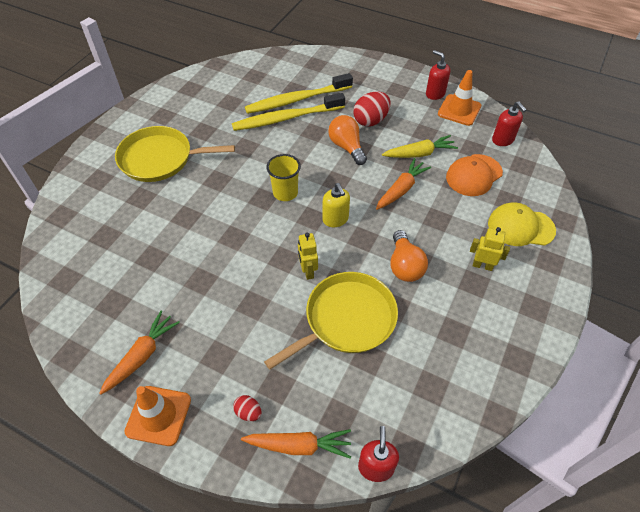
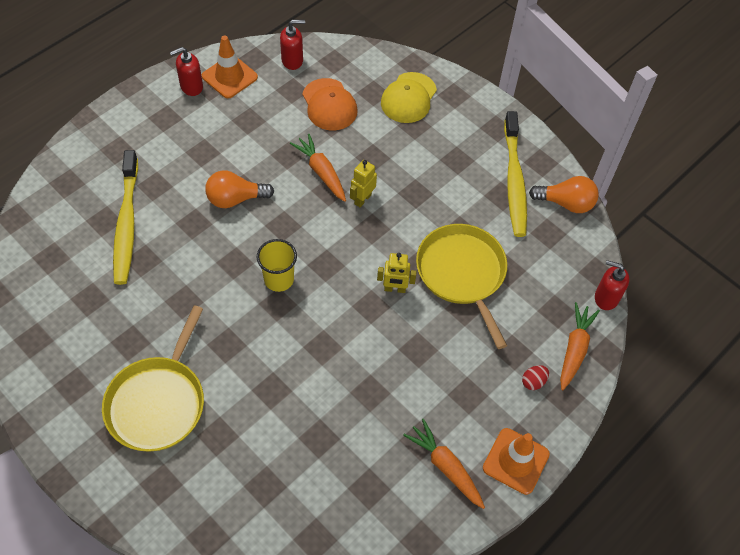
camera: 75 degrees left, 5 degrees up
(286, 118) = (155, 244): yellow toothbrush -> yellow toothbrush (514, 180)
(335, 219) = (337, 244): yellow soap dispenser -> none
(370, 120) = (204, 162): red egg -> none
(404, 265) = (418, 205): orange light bulb -> orange light bulb (566, 203)
(419, 154) = (278, 137): yellow carrot -> none
(482, 265) = (441, 145): yellow robot -> yellow robot (362, 199)

